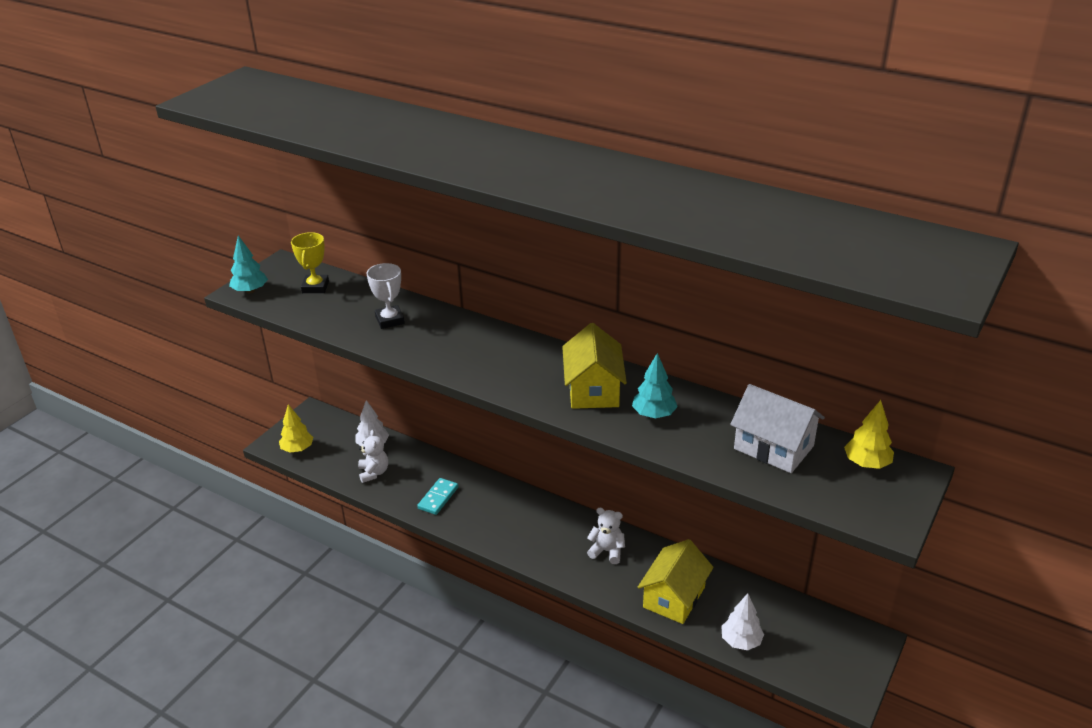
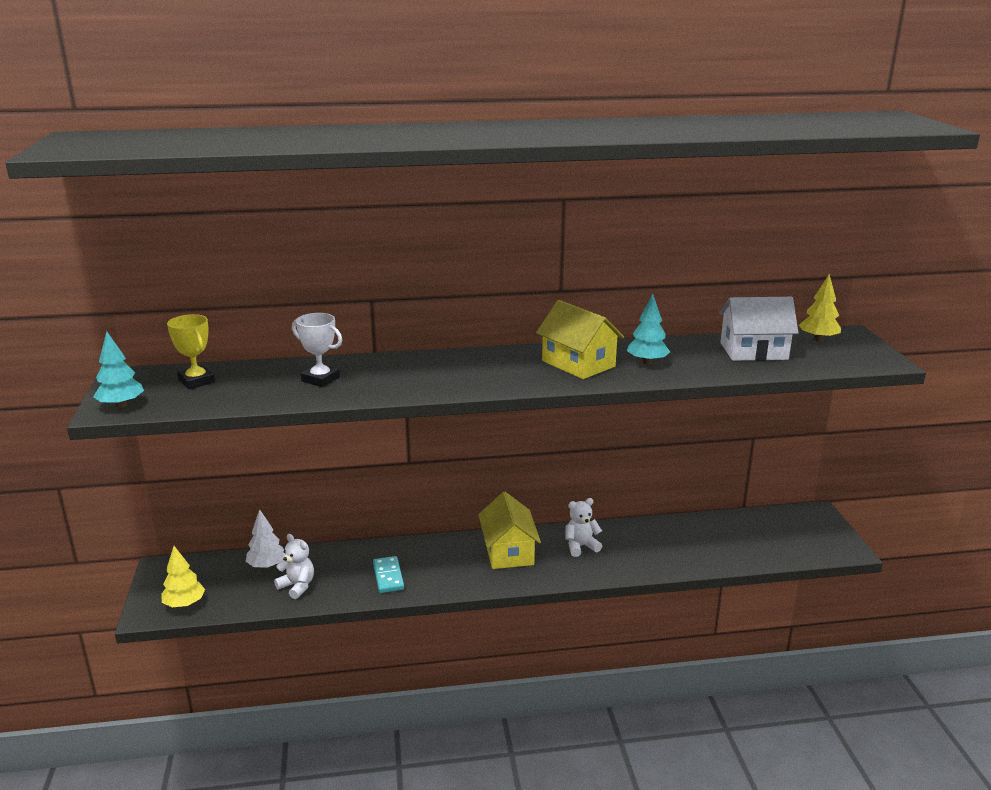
camera: 40 degrees left, 10 degrees down
(674, 597) = (668, 551): yellow house -> yellow house (508, 551)
(741, 641) = (746, 555): white tree -> none

